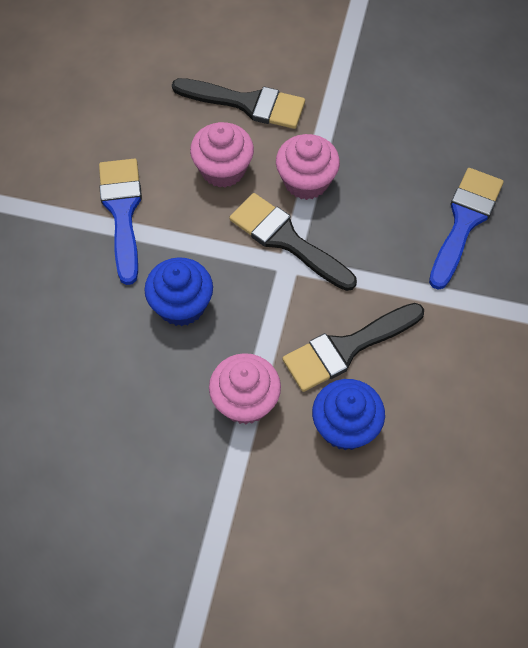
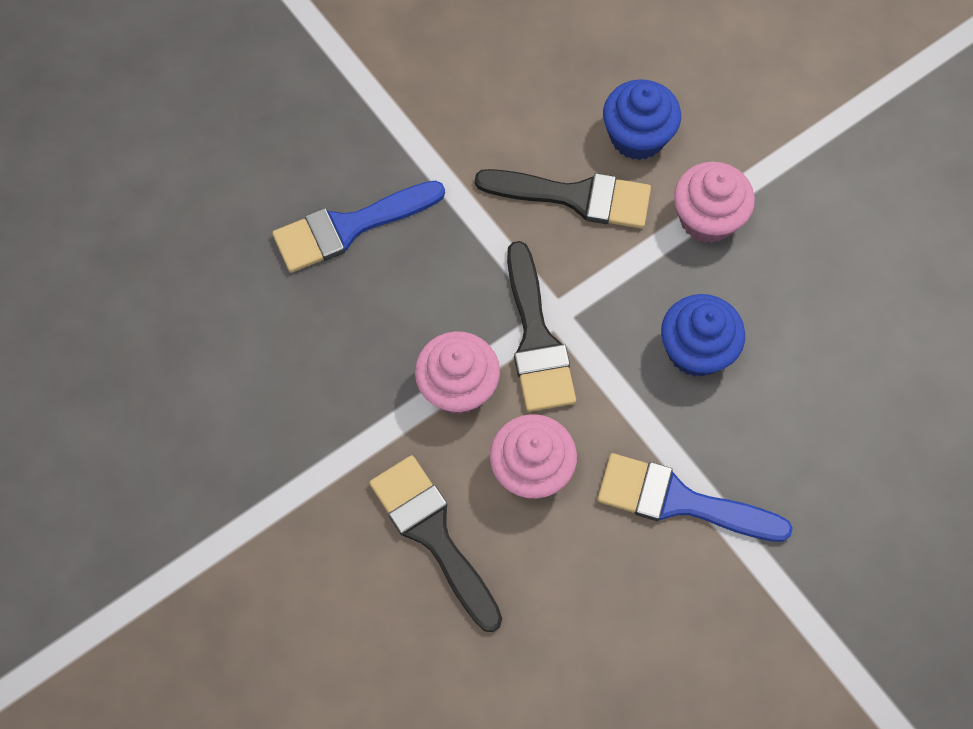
camera: 140 degrees left, 5 degrees up
(122, 212) = (679, 501): blue brush -> blue brush turned 75 degrees clockwise

